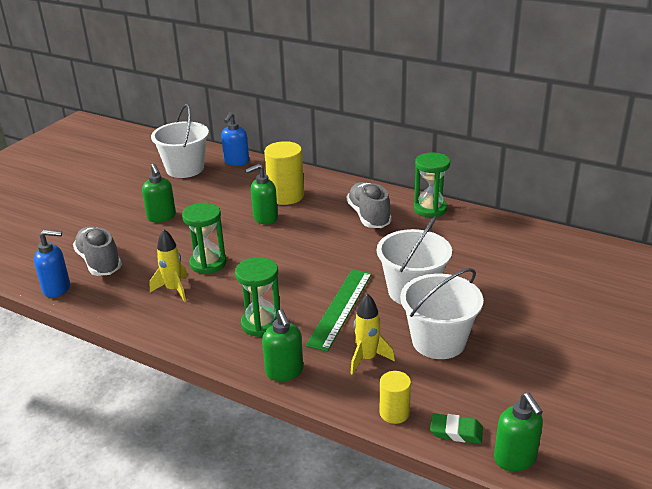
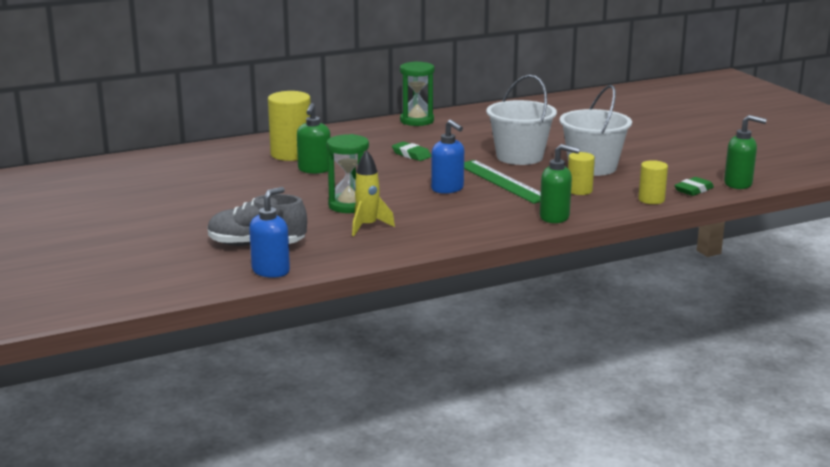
camera: 55 degrees left, 10 degrees down
(161, 217) = (223, 204): green soap dispenser -> none
(185, 169) = (143, 175): white bucket -> none
(236, 162) = (181, 154): blue soap dispenser -> blue soap dispenser (447, 189)
(261, 324) = (478, 209): green hourglass -> none
(348, 241) = (411, 155): none -> green eraser
(367, 358) = (579, 190): yellow rocket -> yellow cylinder
(369, 216) = (387, 139): grey shoe -> none

